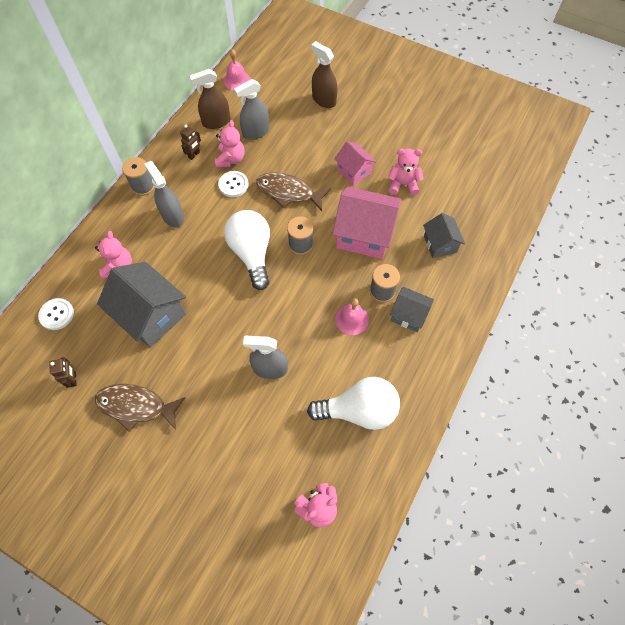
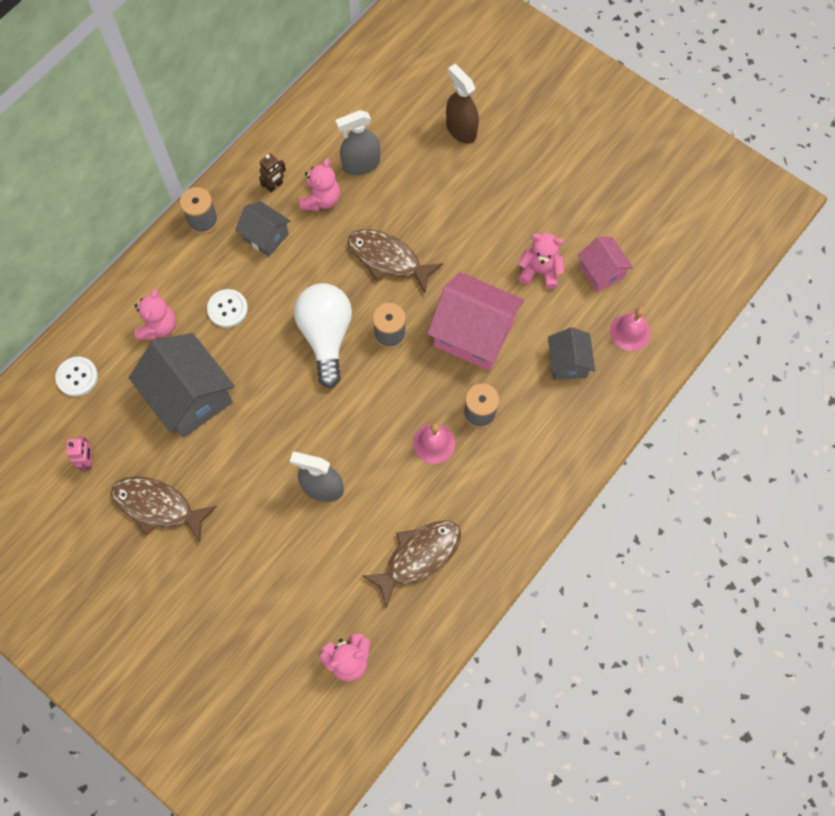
camera: 10 degrees right, 5 degrees up
(73, 379) = (89, 461): brown robot -> pink robot
(172, 216) = (234, 269): grey spray bottle -> none
(216, 122) = (311, 141): brown spray bottle -> none
(233, 185) = (319, 237): white button -> white button (227, 309)
(237, 80) = (349, 81): pink bell -> pink bell (630, 332)
(354, 171) = (479, 242): pink house -> pink house (601, 272)
(359, 410) = (419, 557): white light bulb -> brown fish
(408, 315) = (505, 450): grey house -> grey house (265, 236)

